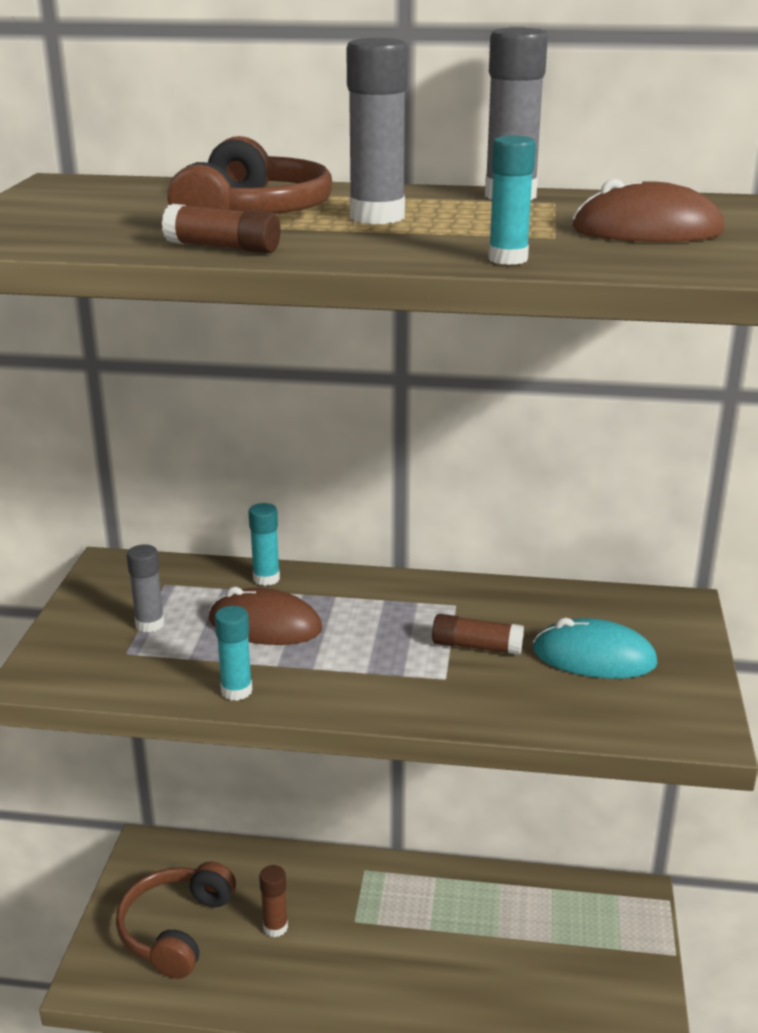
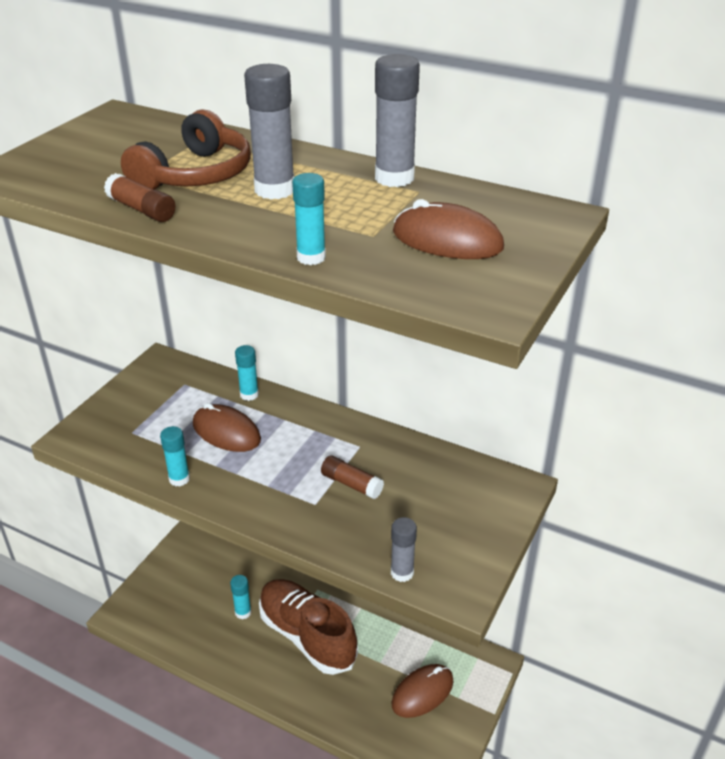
camera: 20 degrees right, 10 degrees up
(150, 624) = (157, 414): grey glue stick -> grey glue stick (402, 572)
(176, 929) = (183, 595): brown headphones -> none
(275, 927) = (243, 612): brown glue stick -> turquoise glue stick
(382, 932) = (307, 636): none -> brown shoe
(573, 957) = (422, 692): none -> brown mouse
(594, 657) = (426, 514): turquoise mouse -> none

